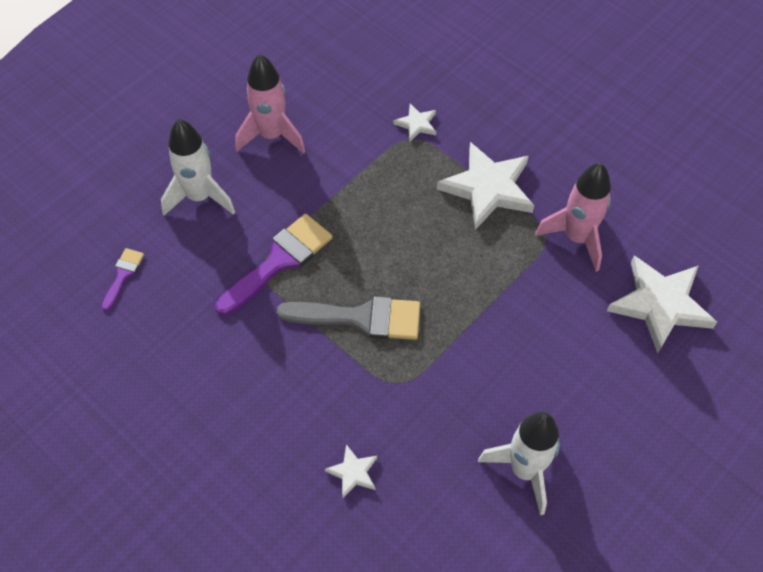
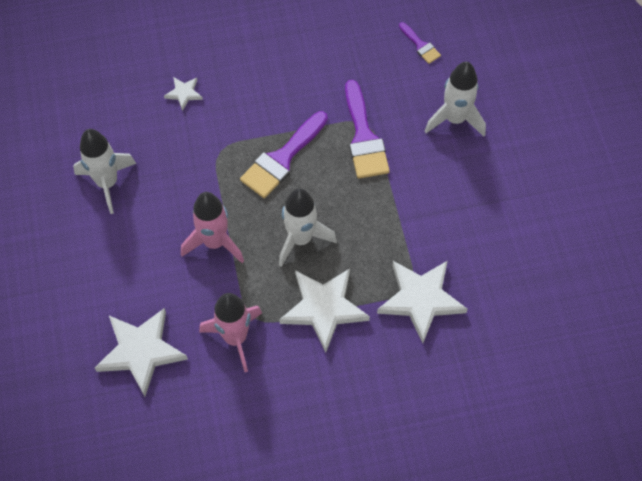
camera: 125 degrees right, 5 degrees up
(271, 136) = (480, 193): pink rocket -> pink rocket (214, 242)
(360, 318) = (282, 159): grey brush -> purple brush
(416, 124) = (421, 299): white star -> white star, size x2.12
(436, 247) = (301, 239): none -> white rocket

